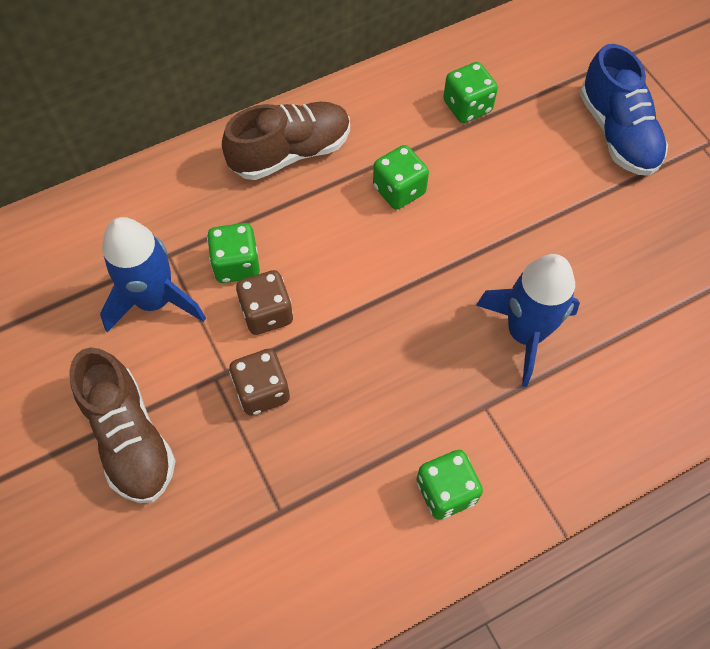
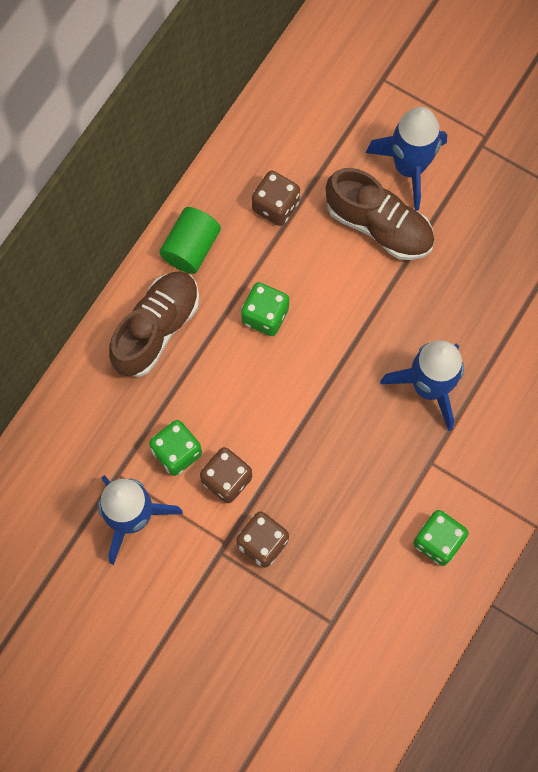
camera: 30 degrees left, 10 degrees up
(130, 437) = (188, 633): brown shoe -> brown shoe (379, 225)
(367, 104) = (191, 248): none -> green cylinder
(467, 106) = (275, 206): green dice -> brown dice
(617, 133) = (409, 167): blue shoe -> blue rocket

